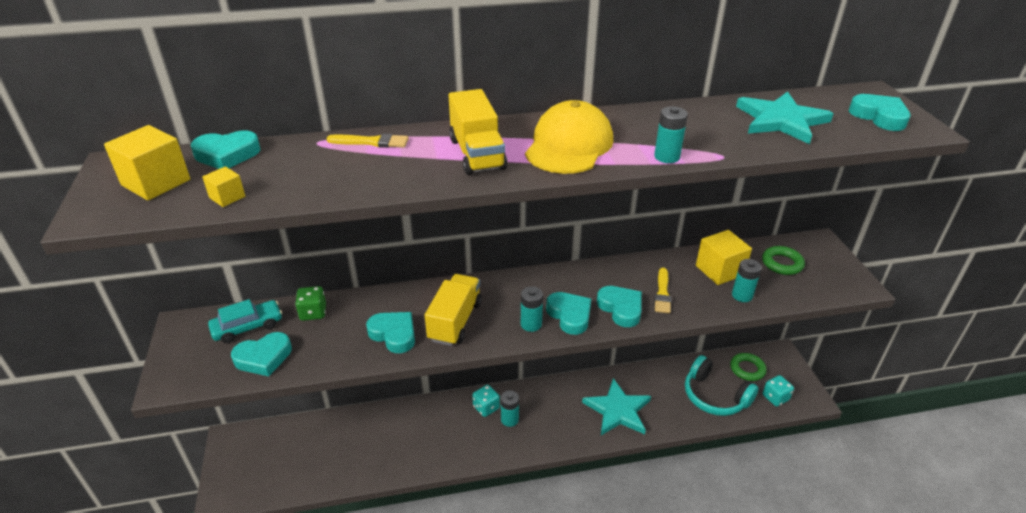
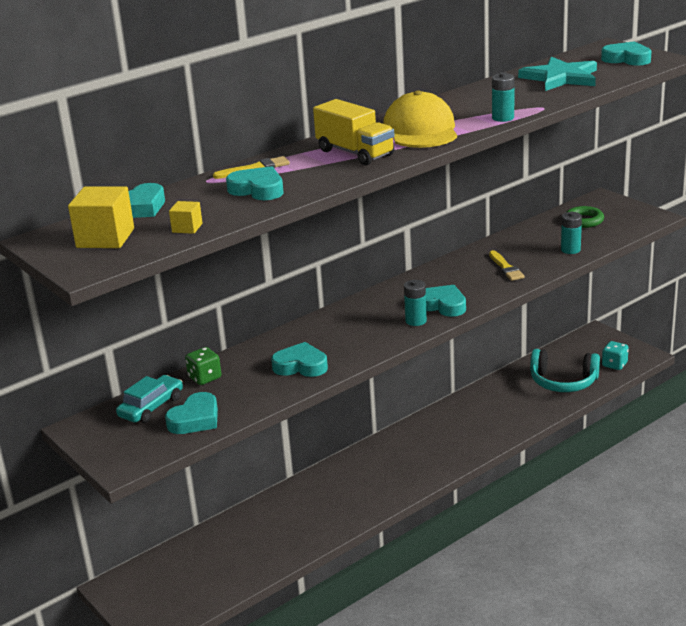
camera: 25 degrees left, 10 degrees down
(455, 321) = (347, 340): yellow truck -> none
(486, 407) = (361, 465): turquoise dice -> none
(509, 419) = (392, 465): turquoise battery -> none
(617, 410) = (486, 422): turquoise star -> none
(621, 308) = (481, 288): turquoise heart -> turquoise heart (258, 189)
(719, 270) = (538, 240): yellow cube -> none
(747, 369) = (576, 353): green ring -> none

